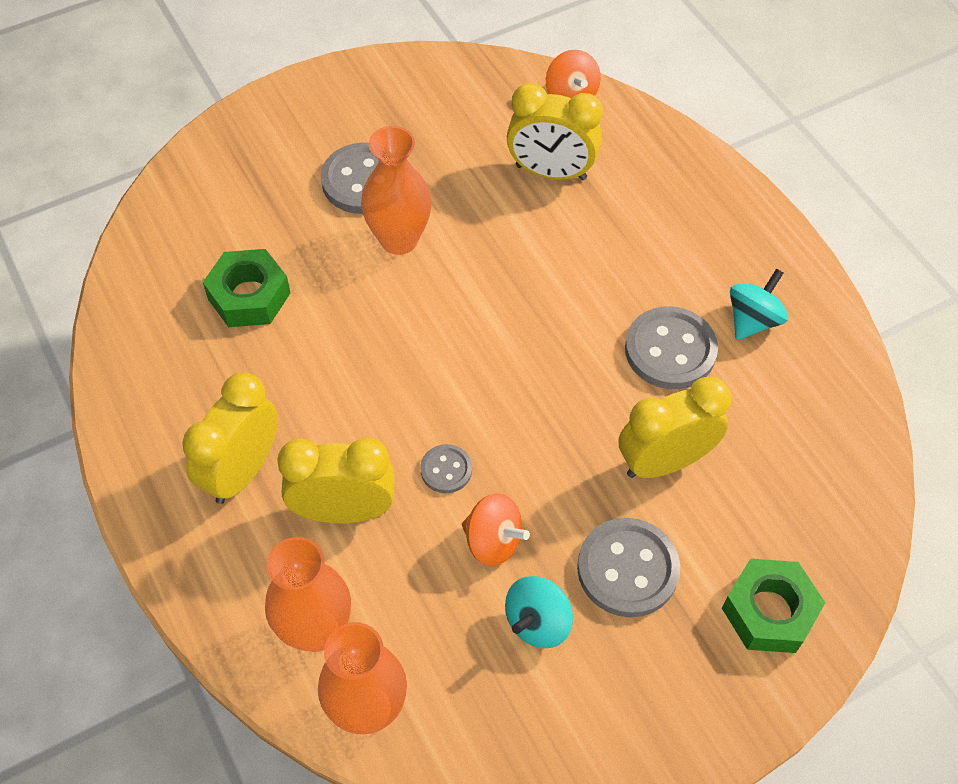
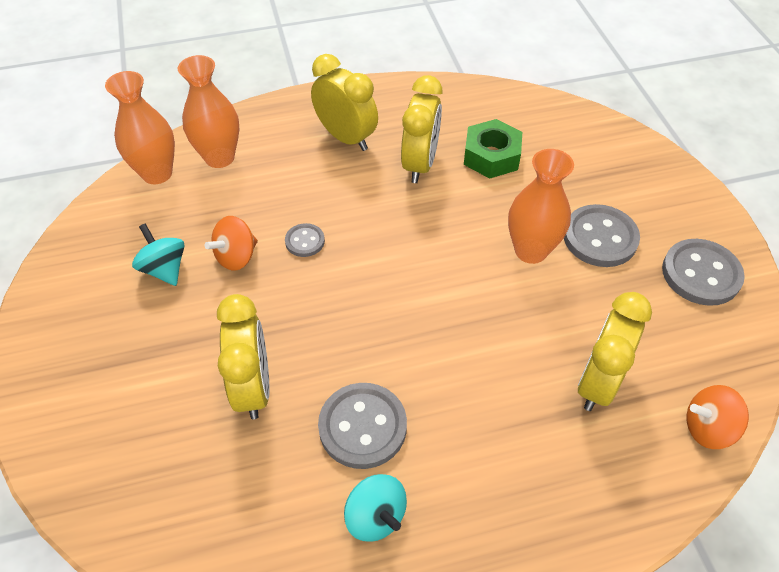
camera: 105 degrees right, 5 degrees down
(343, 511) = (296, 182): yellow clock -> yellow clock (420, 164)
(627, 569) = (175, 334): grey button -> grey button (701, 274)
(769, 611) = (91, 423): green nut -> none

